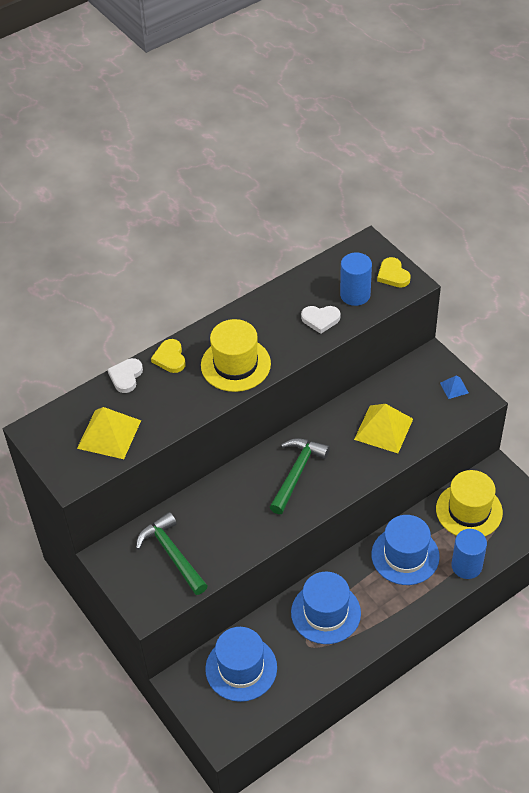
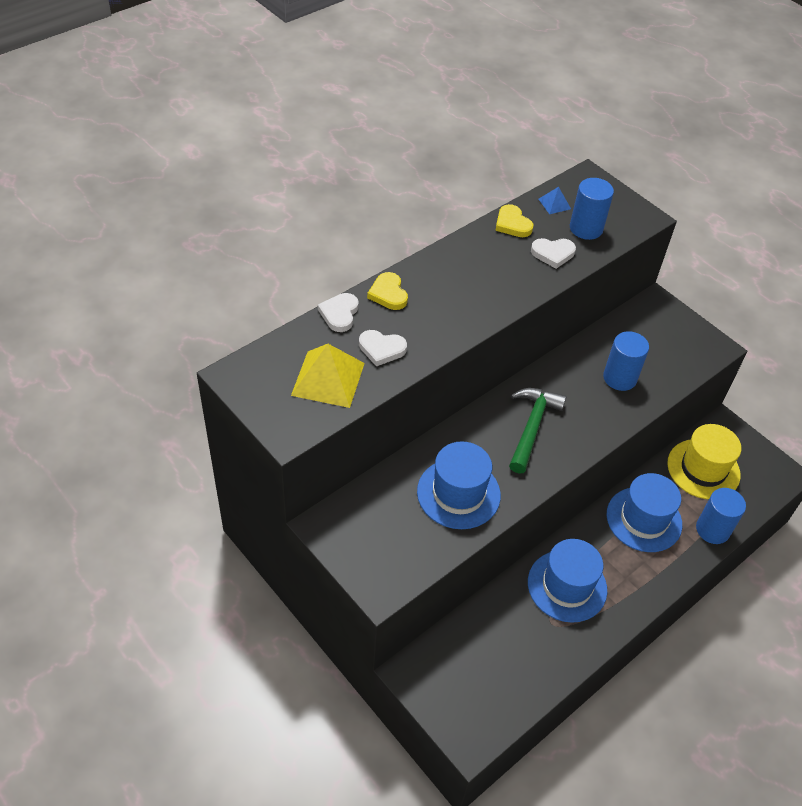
camera: 10 degrees left, 0 degrees up
(157, 408) = (381, 349): none -> white heart
(172, 554) = (402, 522): green hammer -> none
(235, 364) = (465, 301): yellow hat -> none
(241, 668) = (480, 653): blue hat -> blue hat (458, 493)
(383, 429) = (619, 378): yellow pyramid -> blue cylinder
(393, 275) = (623, 208): yellow heart -> yellow heart (512, 224)
(454, 388) = (687, 334): blue pyramid -> blue pyramid (554, 204)

